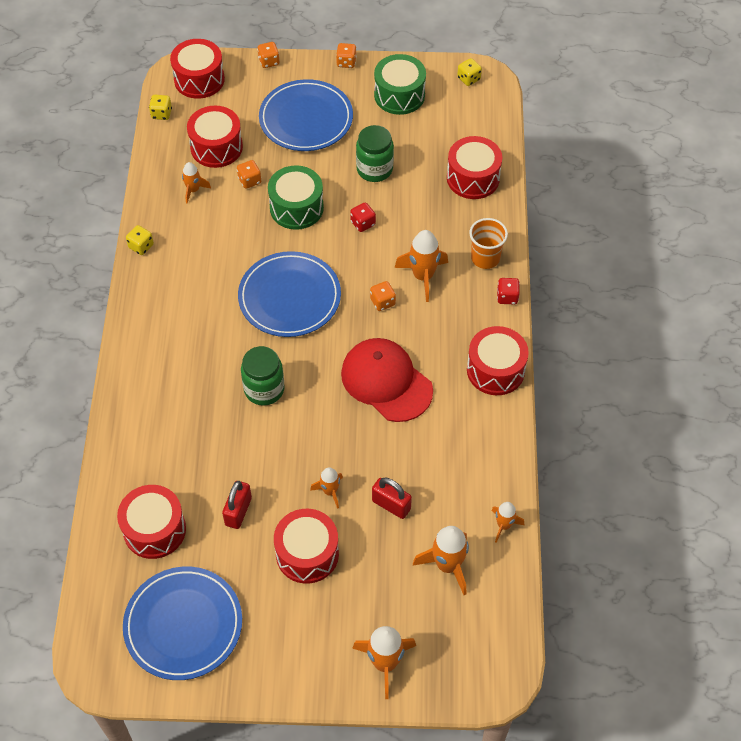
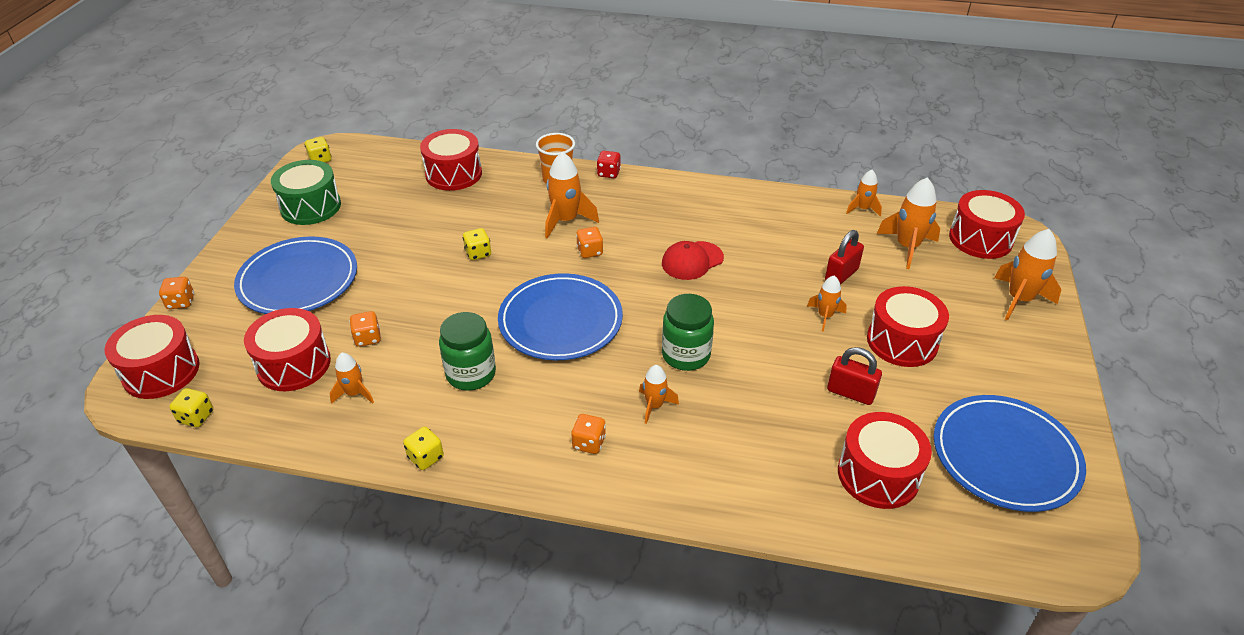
camera: 80 degrees left, 15 degrees down
(206, 374) = (654, 406): none -> orange rocket
(296, 208) = (431, 302): green drum -> none
(346, 62) = (232, 239): orange dice -> orange dice (589, 443)
(363, 223) = (478, 253): red dice -> yellow dice
(374, 169) = (406, 236): green jar -> green jar (471, 374)
(386, 381) = (692, 261): red cap -> red cap, size x0.61
(495, 370) = (691, 191): red drum -> red drum (980, 239)

